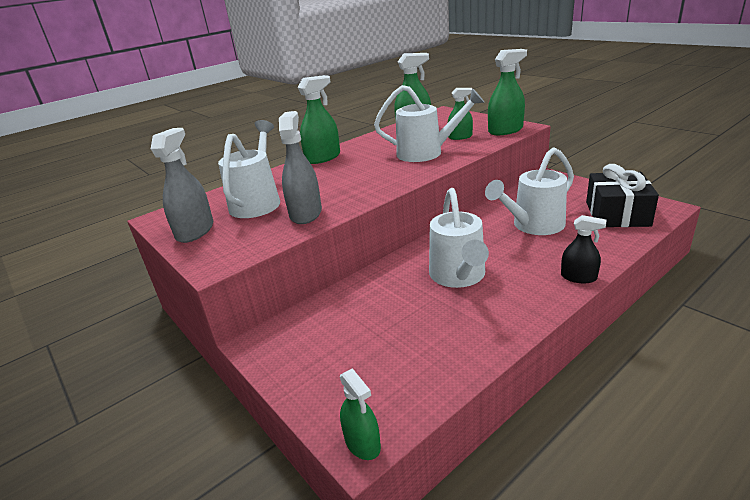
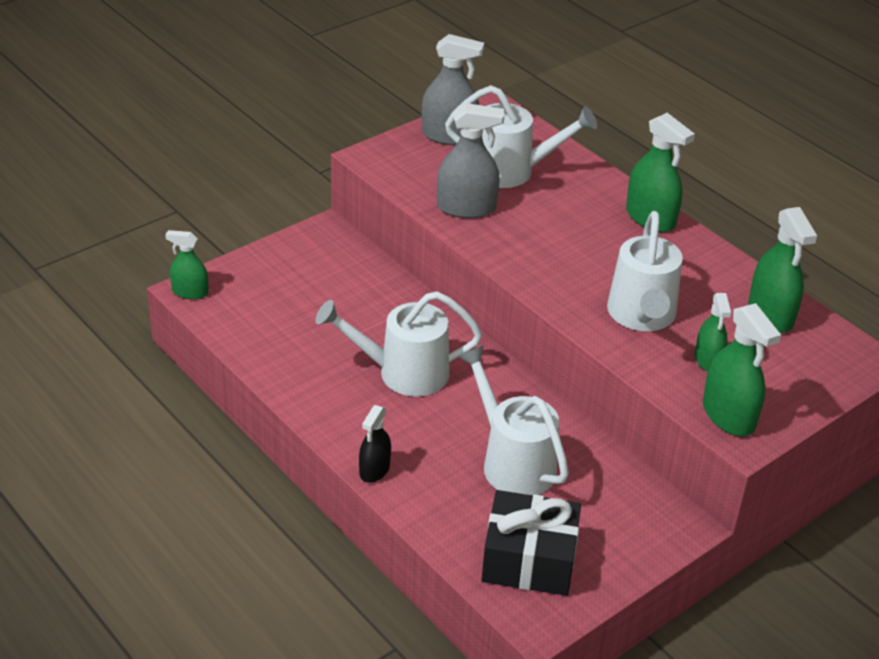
camera: 85 degrees right, 10 degrees up
(362, 443) = (190, 292): green spray bottle -> green spray bottle turned 45 degrees clockwise

